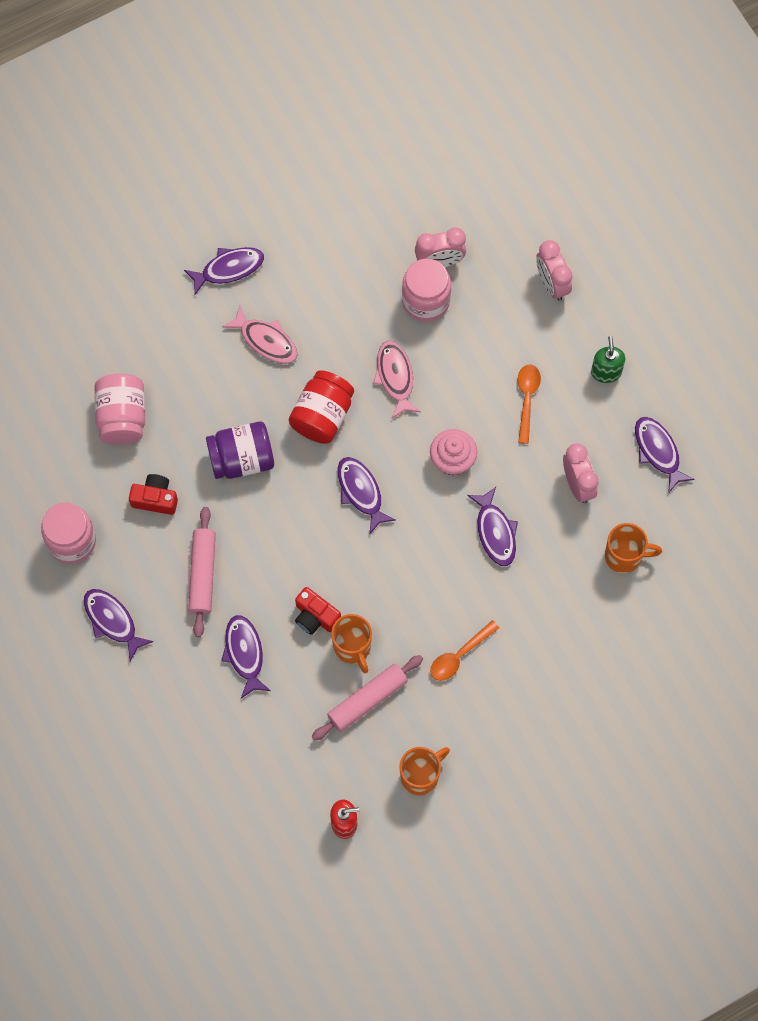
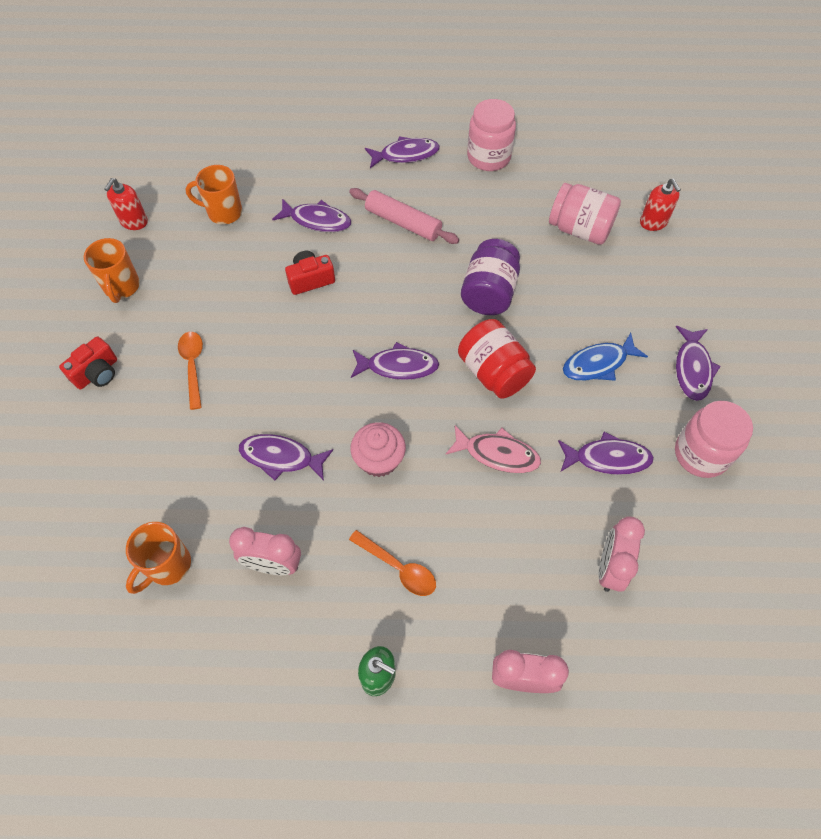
camera: 120 degrees right, 10 degrees down
(77, 358) = (653, 222): none -> red soap dispenser
(155, 499) = (490, 220): red camera -> red camera (97, 373)
(266, 340) = (598, 363): pink fish -> blue fish
(352, 647) = (264, 292): orange mug -> orange mug (223, 212)
(367, 700) = (212, 281): pink rolling pin -> none
(426, 301) = (569, 528): pink jar -> pink jar (701, 454)
(658, 451) = (250, 676): purple fish -> purple fish (607, 458)

